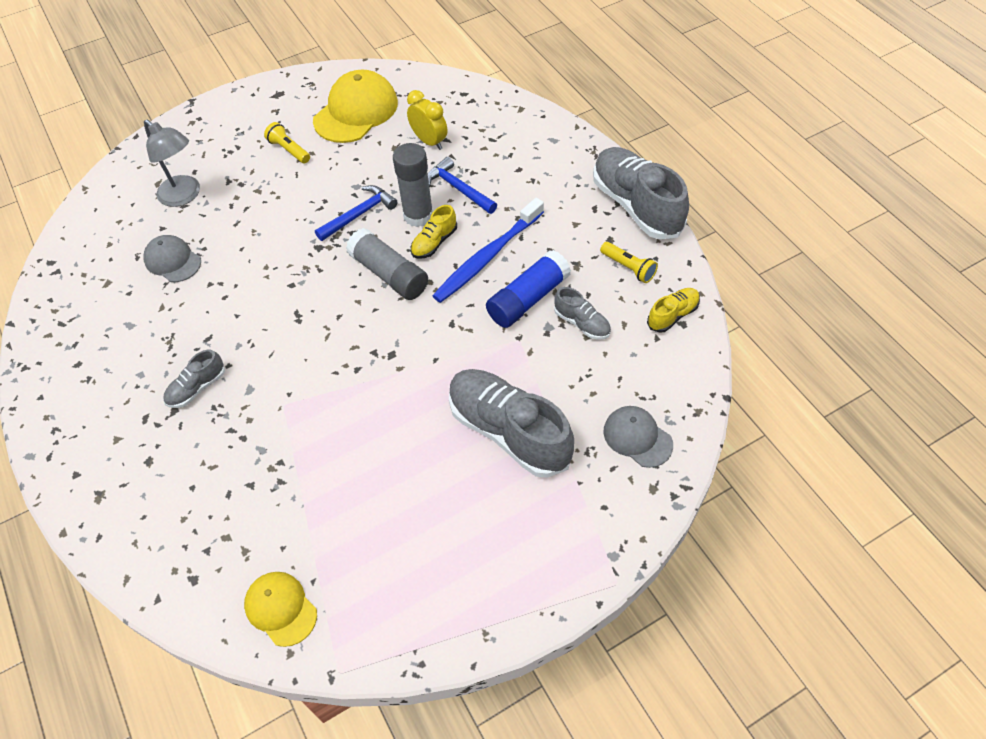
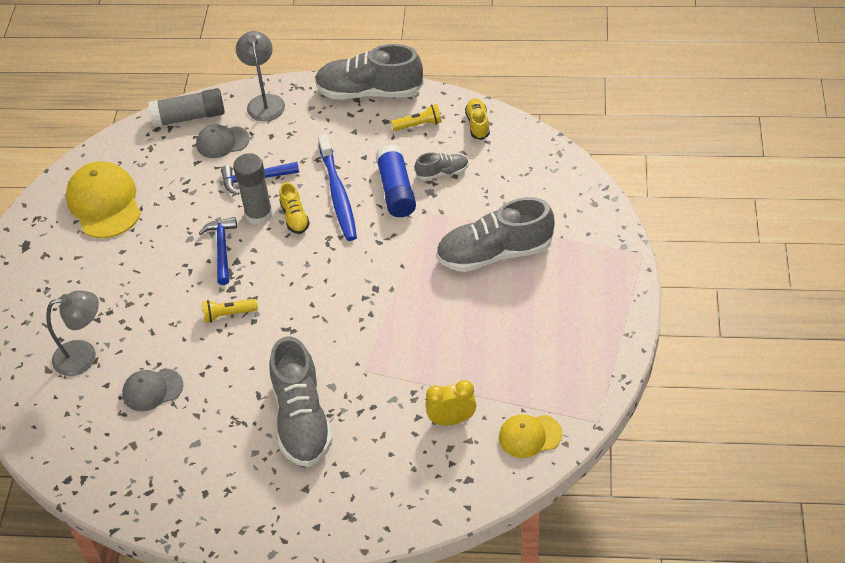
camera: 55 degrees left, 5 degrees down
(197, 388) = (301, 419): grey shoe -> grey shoe, size x2.09
(289, 150) = (103, 264): yellow flashlight -> yellow flashlight (228, 314)
(389, 274) = (300, 257): grey glue stick -> grey glue stick (189, 117)
(429, 141) = (188, 173): yellow clock -> yellow clock (451, 420)
(555, 141) = (264, 102): none -> grey lamp
(637, 437) = (553, 191): grey cap -> grey cap (222, 142)

